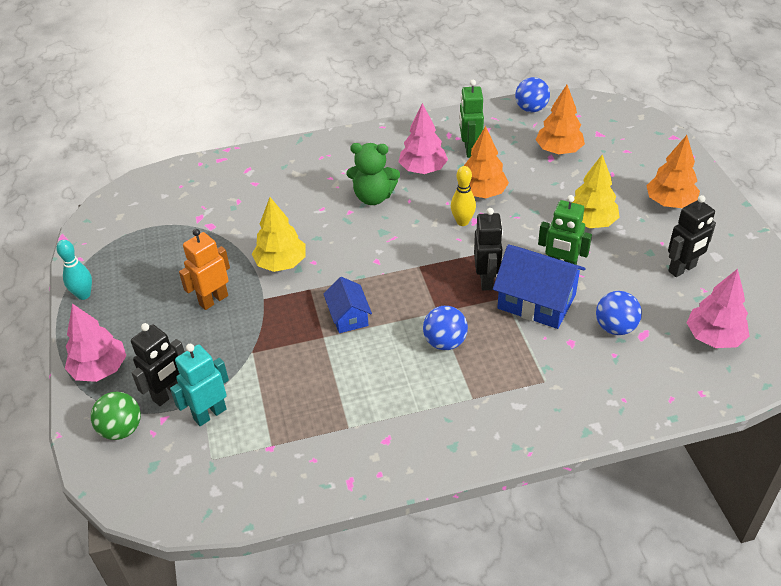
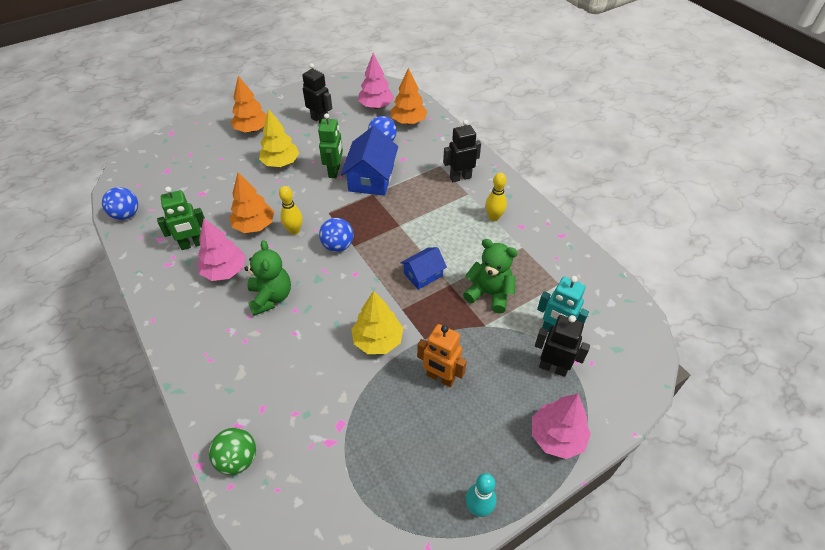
camera: 110 degrees left, 5 degrees up
(121, 429) = (601, 386): green ball -> green ball (238, 459)
(291, 369) = (489, 294): none -> green teddy bear
(415, 413) = (494, 217): none -> yellow bowling pin
(445, 342) = (426, 215): blue ball -> blue ball (338, 246)
(486, 280) = (358, 205): black robot -> black robot (460, 177)
(558, 150) = (191, 190): orange tree -> orange tree (408, 121)

